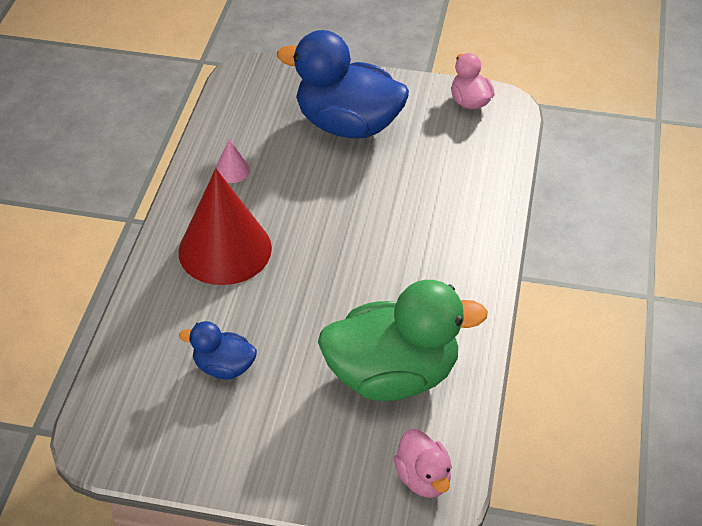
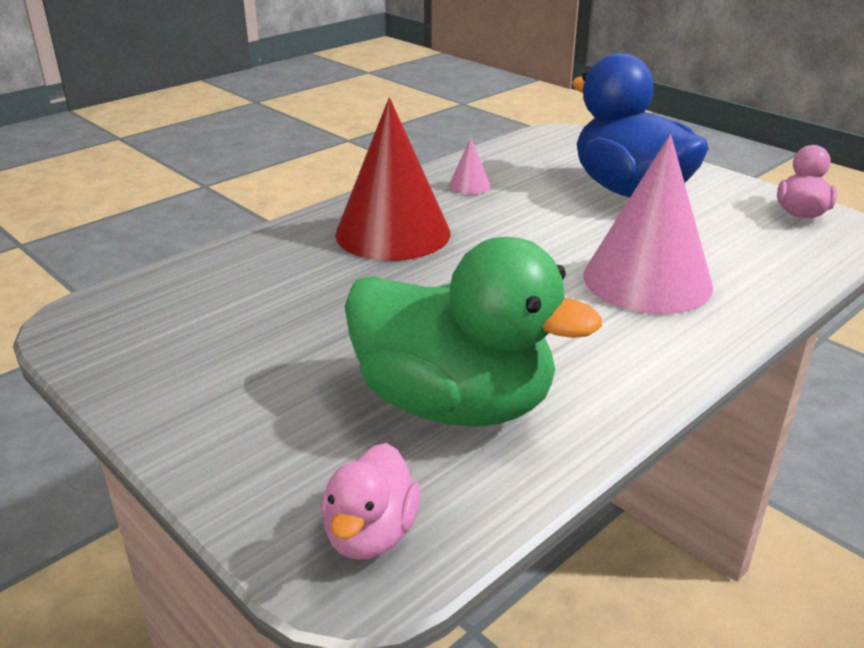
camera: 35 degrees right, 15 degrees down
(224, 367) = (274, 316): blue duck -> none
(422, 216) = (647, 280): none -> pink cone

